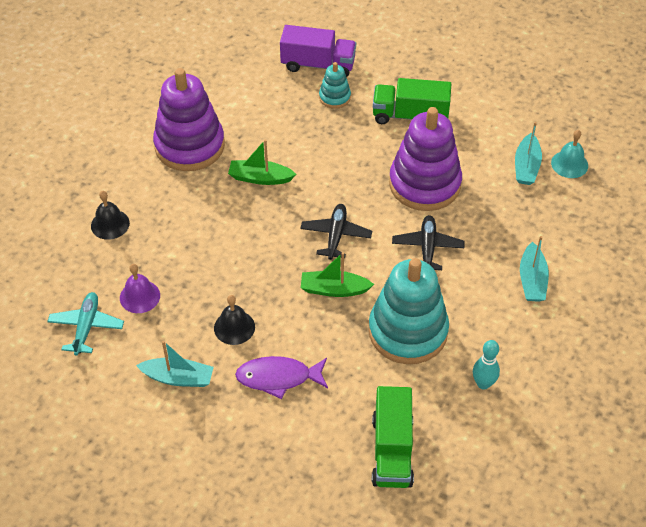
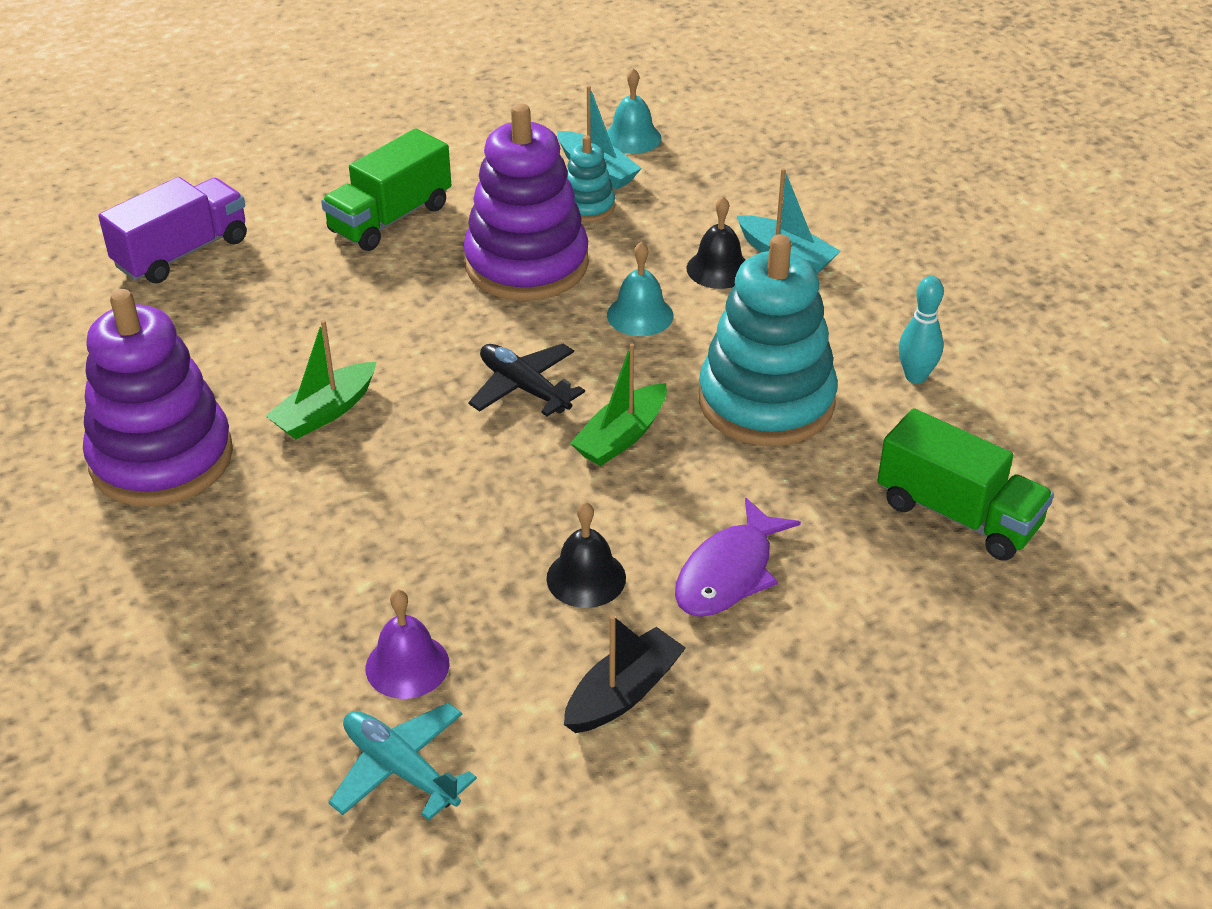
camera: 55 degrees left, 10 degrees down
(110, 224) = (209, 633): black bell -> black bell (718, 269)
(178, 378) = (623, 693): turquoise boat -> black boat
(334, 97) = (266, 267): turquoise stacking toy -> turquoise stacking toy (587, 206)
(427, 248) = (640, 315): black plane -> turquoise bell

